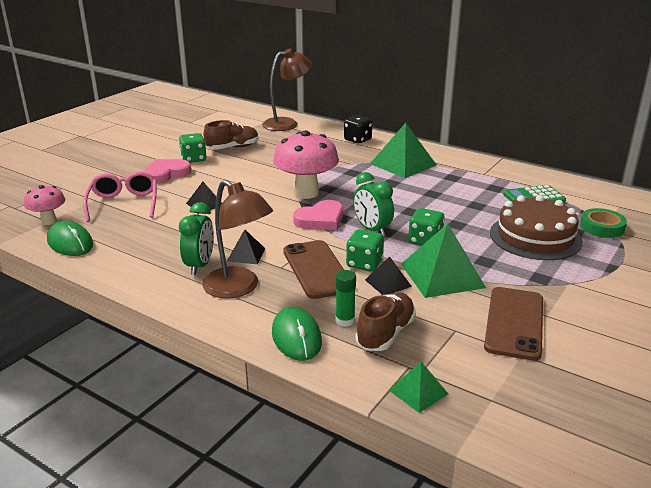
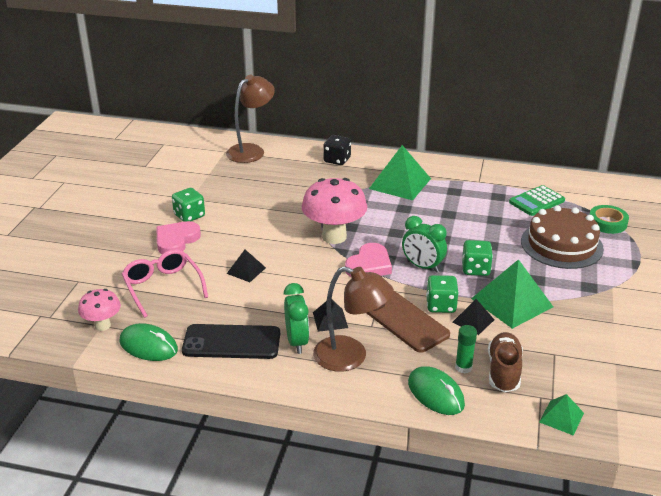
camera: 20 degrees left, 5 degrees up
(141, 254) = (231, 342): none -> black phone
(233, 148) = (219, 193): brown shoe -> none
(514, 323) = (594, 336): brown phone -> none

